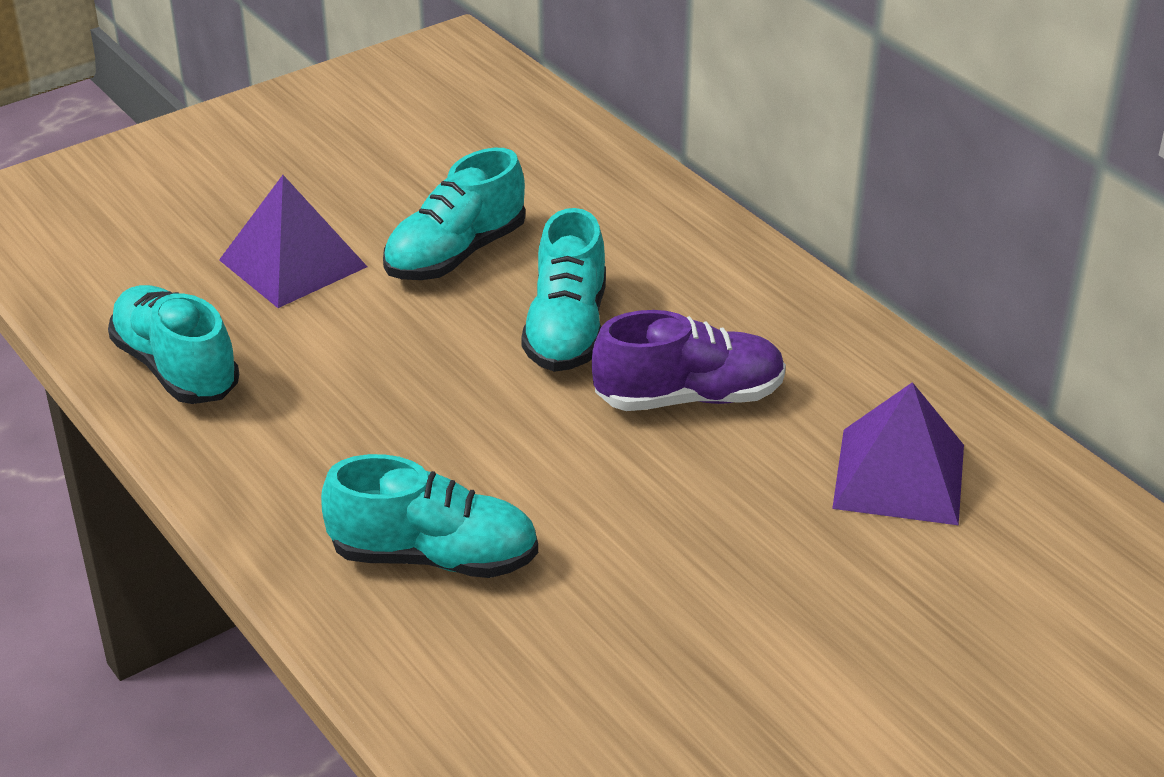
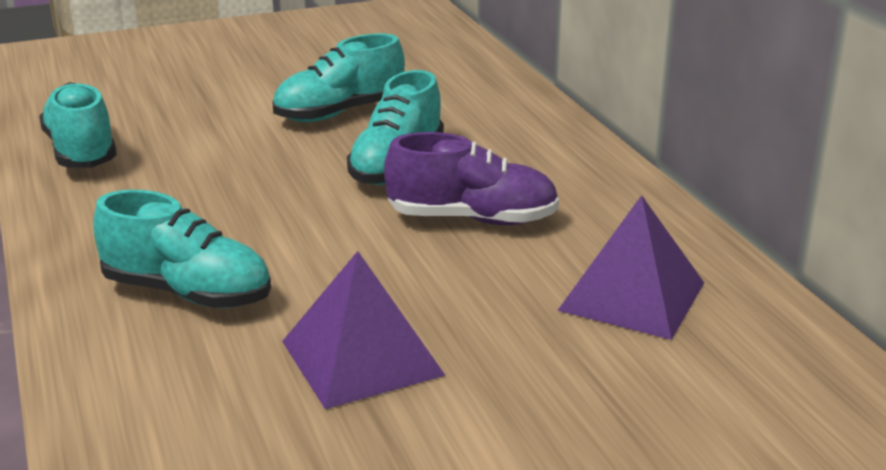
camera: 15 degrees right, 10 degrees down
(292, 263) = (214, 105): purple pyramid -> purple pyramid (361, 358)

